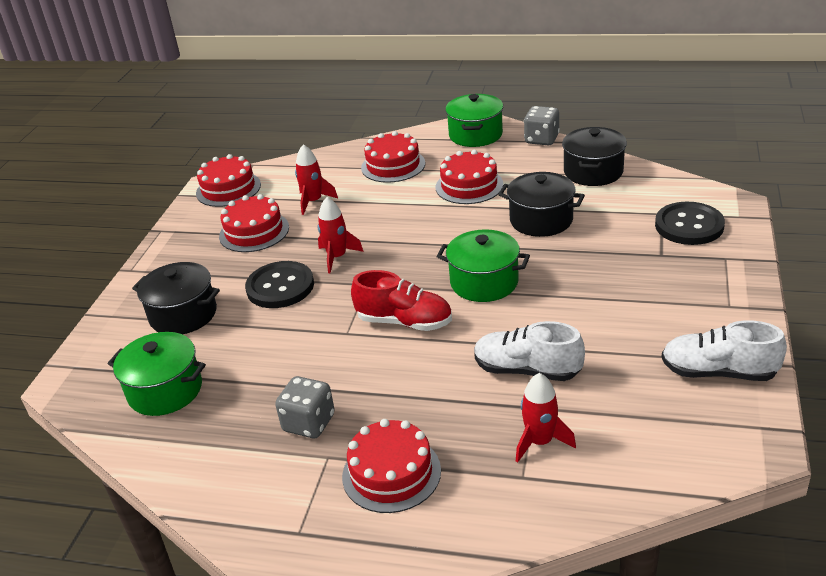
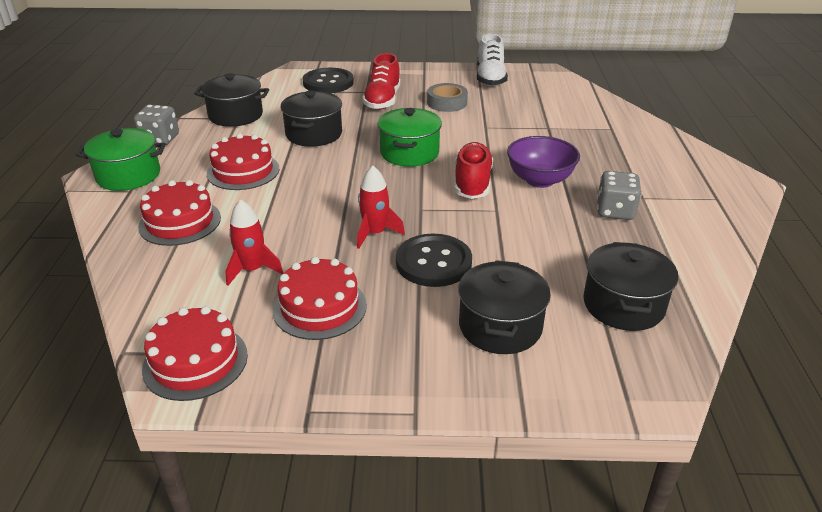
camera: 105 degrees left, 0 degrees up
(165, 390) = (623, 305): green pot -> black pot
(391, 473) = (640, 170): red cake -> none
(396, 374) = (539, 180): none -> purple bowl
(527, 370) = (512, 131): white shoe -> none
(540, 442) = (578, 124): red rocket -> none
(623, 320) = (447, 103): none -> grey tape
(631, 267) = (382, 100): none -> red shoe

